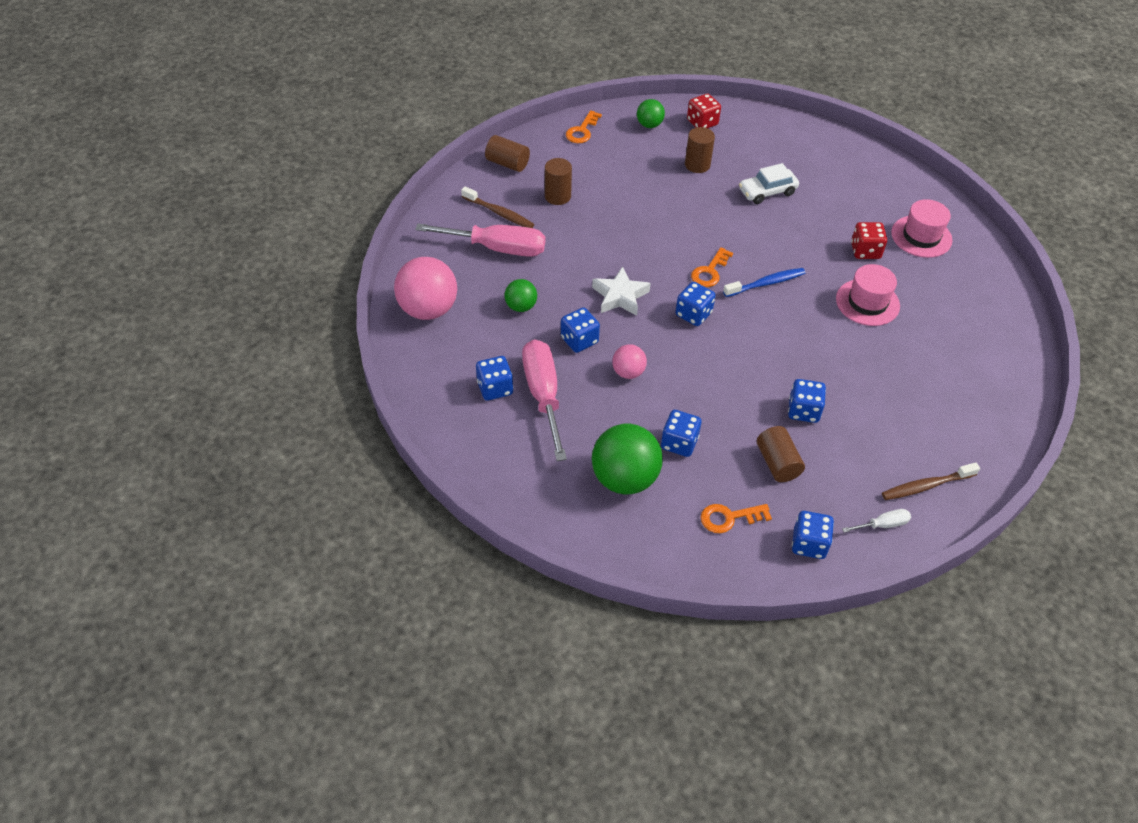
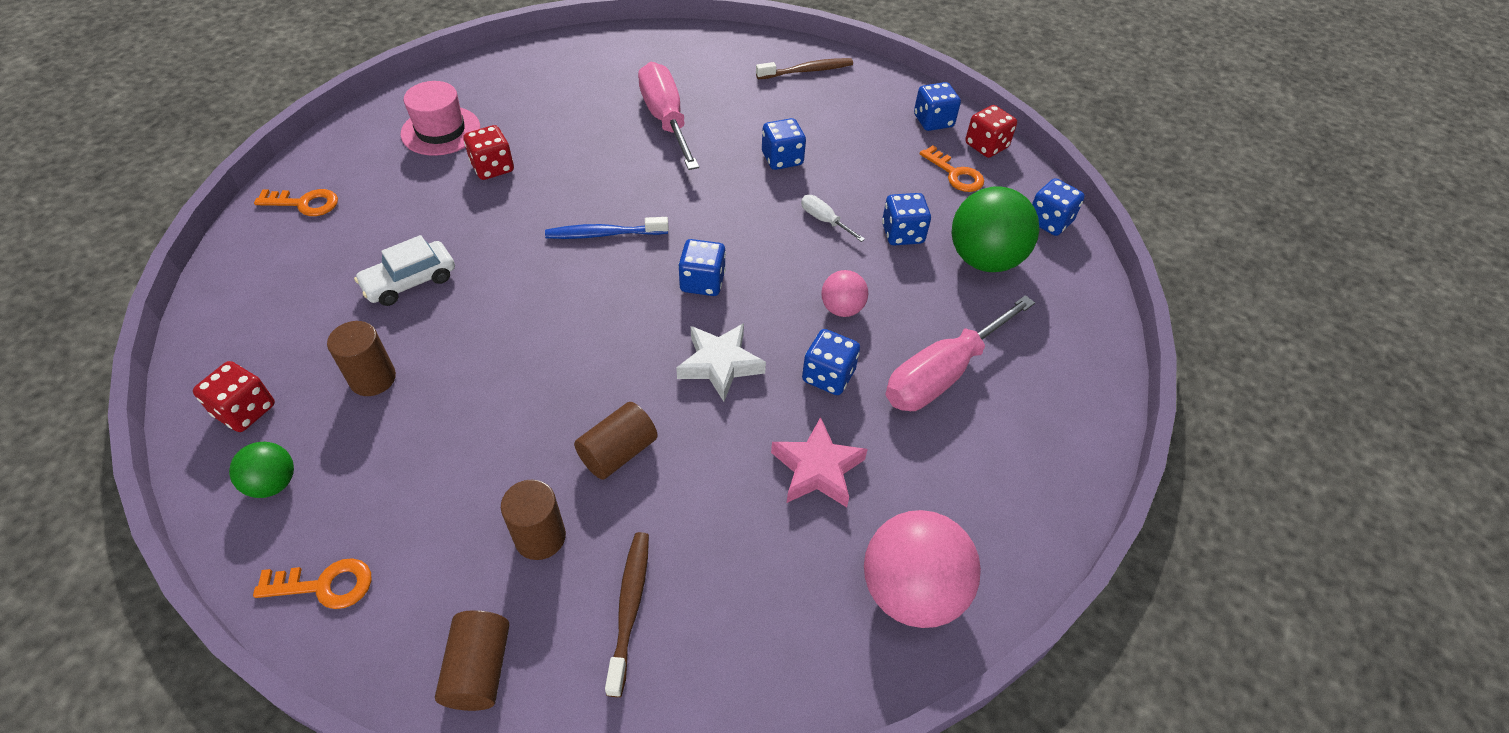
camera: 120 degrees left, 0 degrees up
(495, 388) = (975, 429): blue dice -> blue dice (1049, 221)
(497, 248) = (718, 564): pink screwdriver -> pink screwdriver (666, 119)
(521, 306) = (817, 469): green ball -> pink star
(710, 272) = (614, 291): orange key -> orange key (304, 203)
(755, 565) = (986, 146): none -> red dice
(766, 283) = (604, 234): blue toothbrush -> blue toothbrush turned 45 degrees counterclockwise
(767, 192) = (410, 281): white car -> white car turned 105 degrees clockwise
(777, 463) = (863, 160): brown cylinder -> brown cylinder (618, 452)
(867, 302) = (585, 149): pink hat -> none
(883, 525) = (872, 86): white screwdriver -> white screwdriver (824, 220)
(926, 486) = (807, 71): brown toothbrush -> brown toothbrush turned 60 degrees counterclockwise

